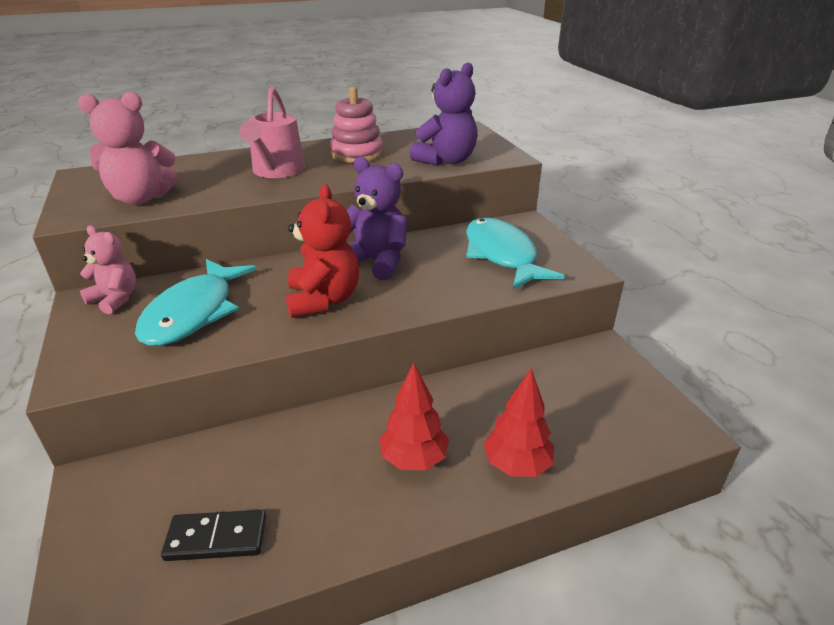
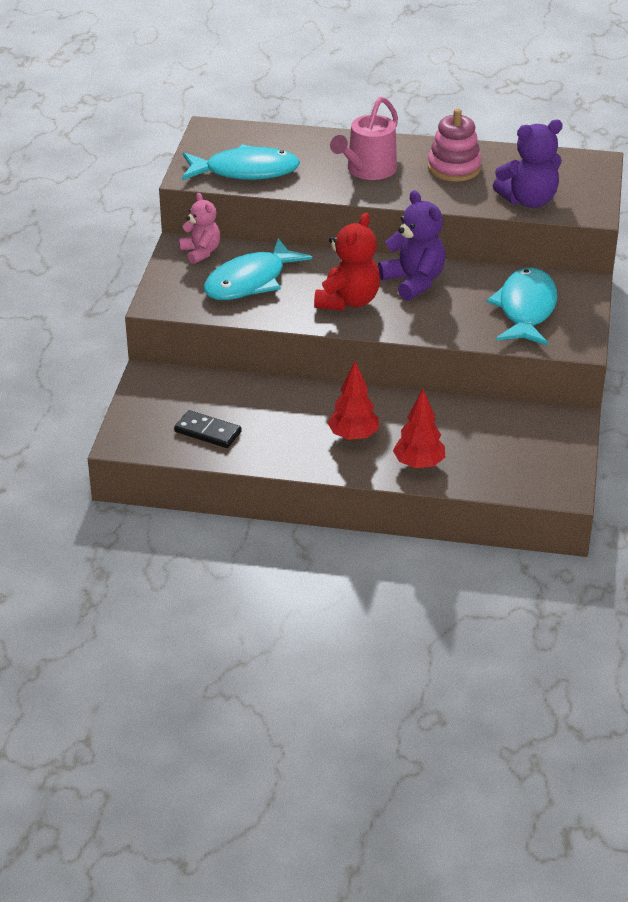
camera: 30 degrees right, 5 degrees up
(141, 198) = (245, 171): pink teddy bear -> turquoise fish

